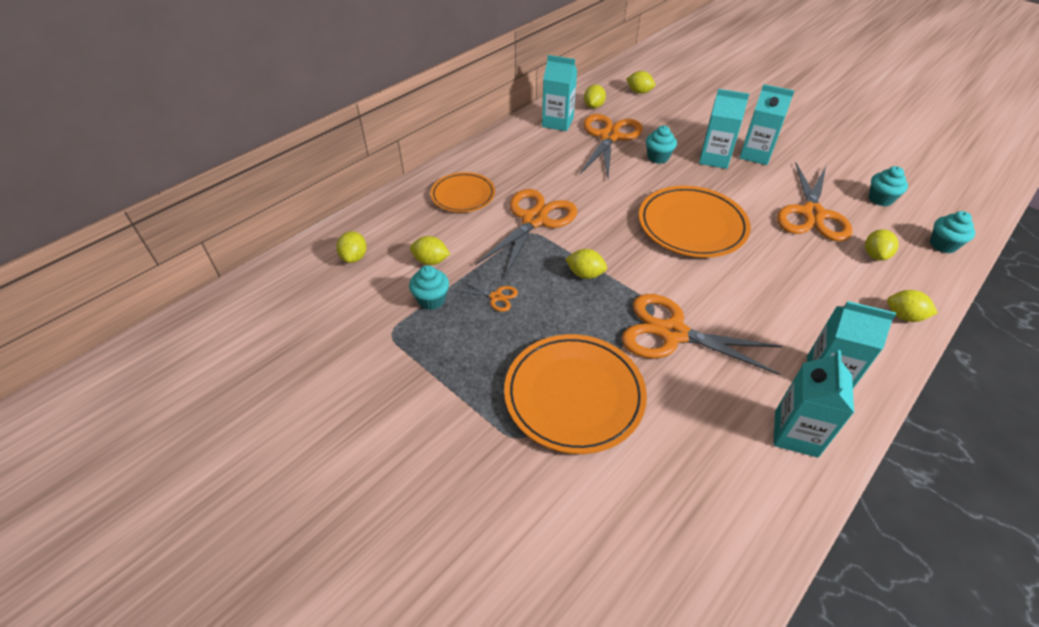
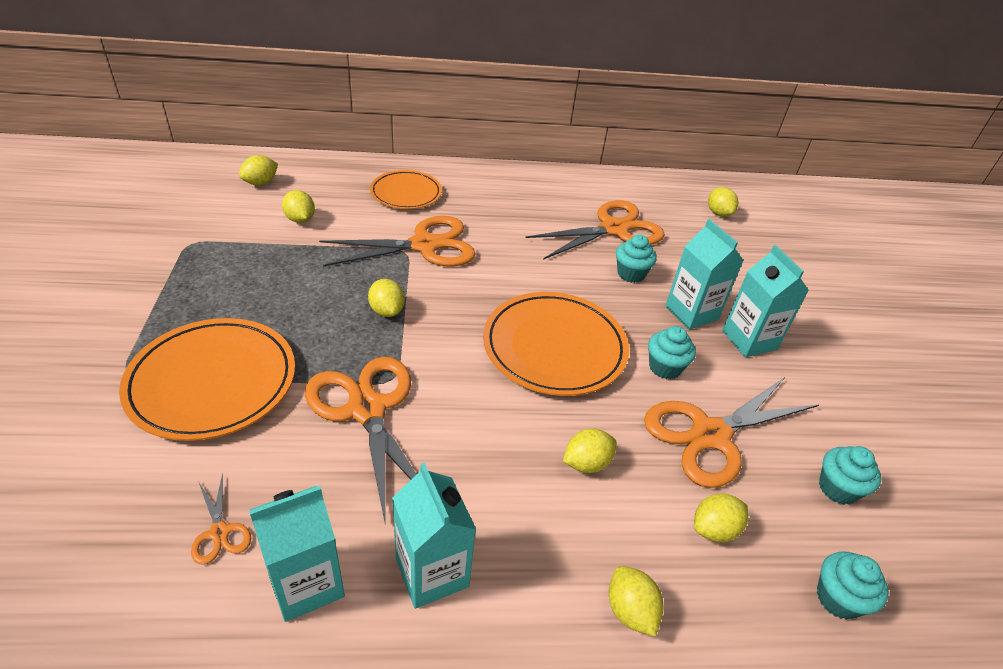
camera: 40 degrees right, 5 degrees down
(431, 300) = (252, 243): turquoise cupcake -> turquoise cupcake (664, 367)
(496, 297) = (294, 274): orange scissors -> orange scissors (219, 533)
(557, 122) = (586, 191): turquoise carton -> none
(593, 106) = (646, 198): yellow lemon -> yellow lemon (586, 463)

